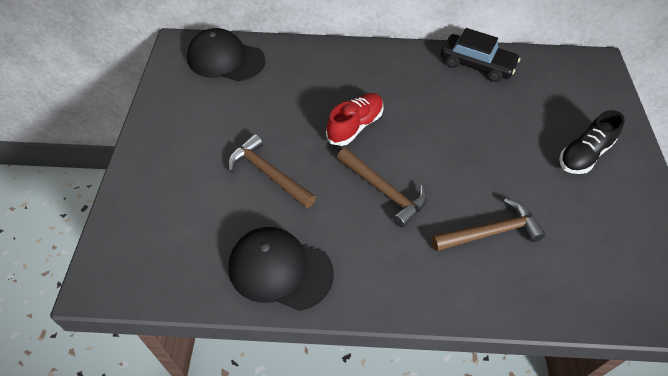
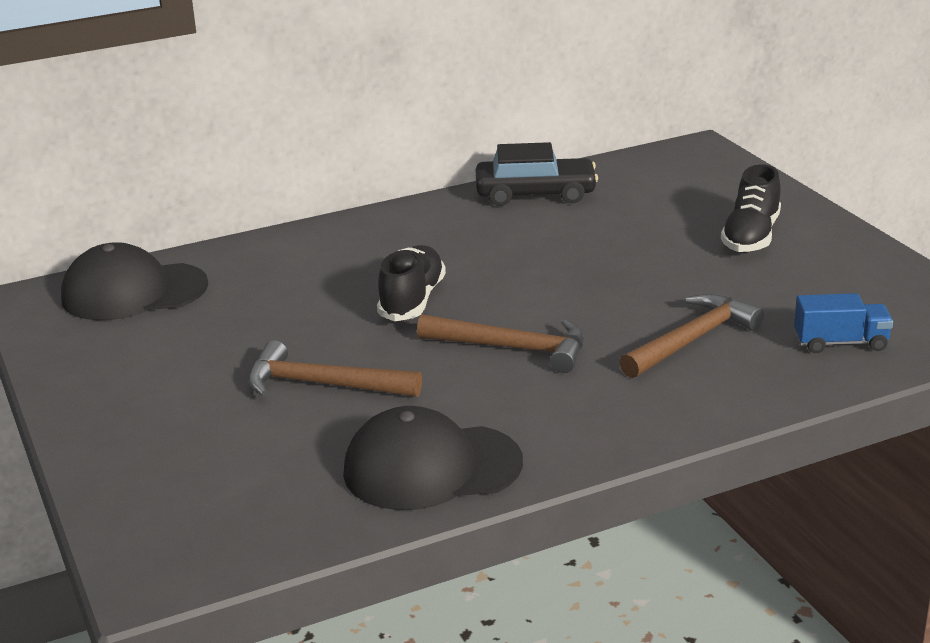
camera: 25 degrees left, 25 degrees down
(355, 126) = (412, 300): red shoe -> black shoe
(582, 279) = (840, 343): none -> blue truck

